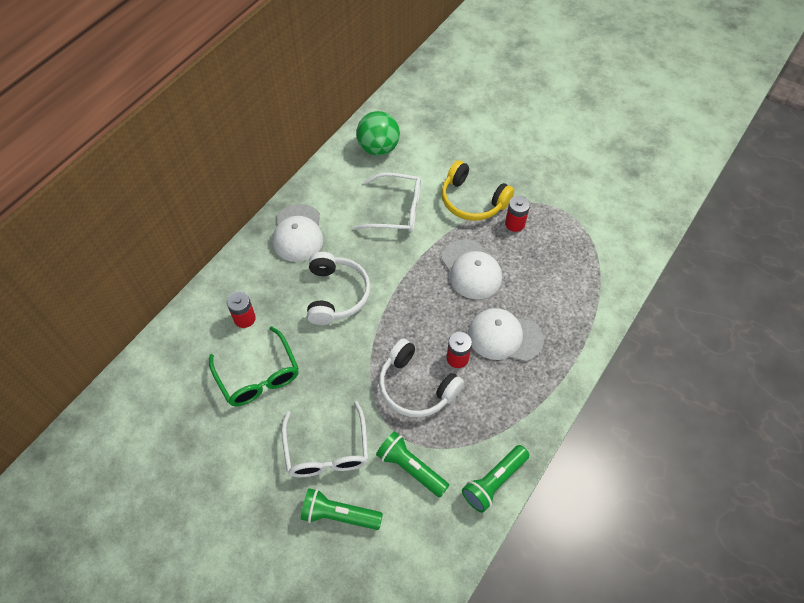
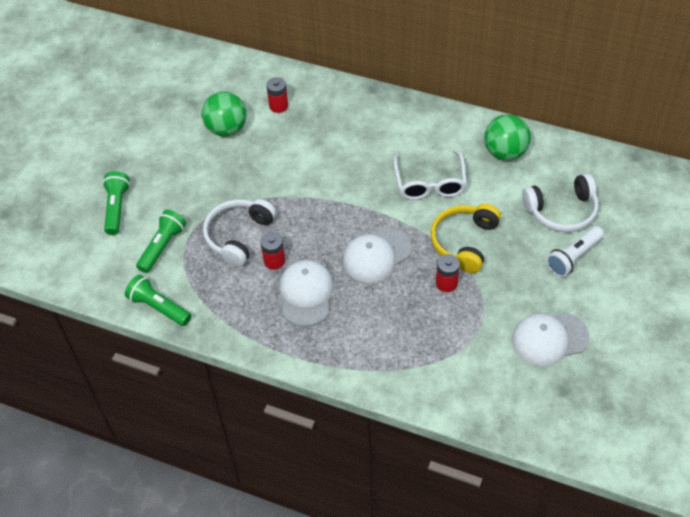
camera: 80 degrees right, 5 degrees down
(258, 376) = (226, 129): green glasses -> green ball
(298, 233) = (378, 117): white cap -> white cap (549, 339)
(327, 450) = (169, 188): white glasses -> none
(336, 294) = (319, 160): white headphones -> white headphones (562, 211)
(506, 133) = (573, 257): none -> white flashlight

